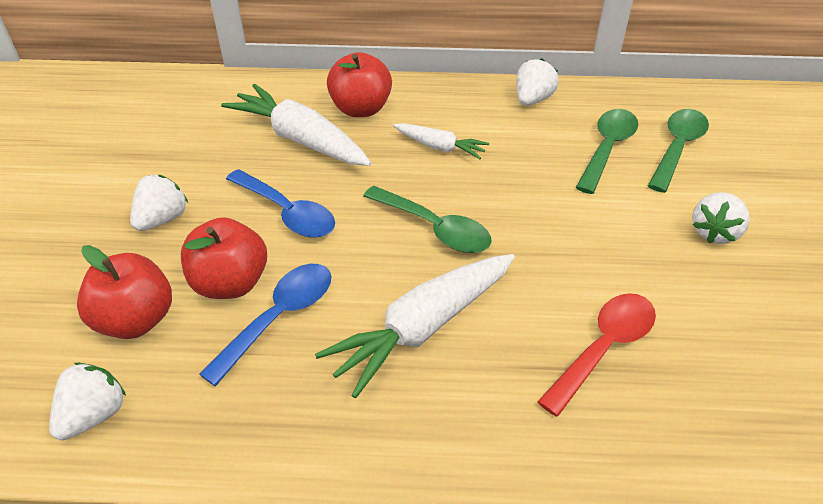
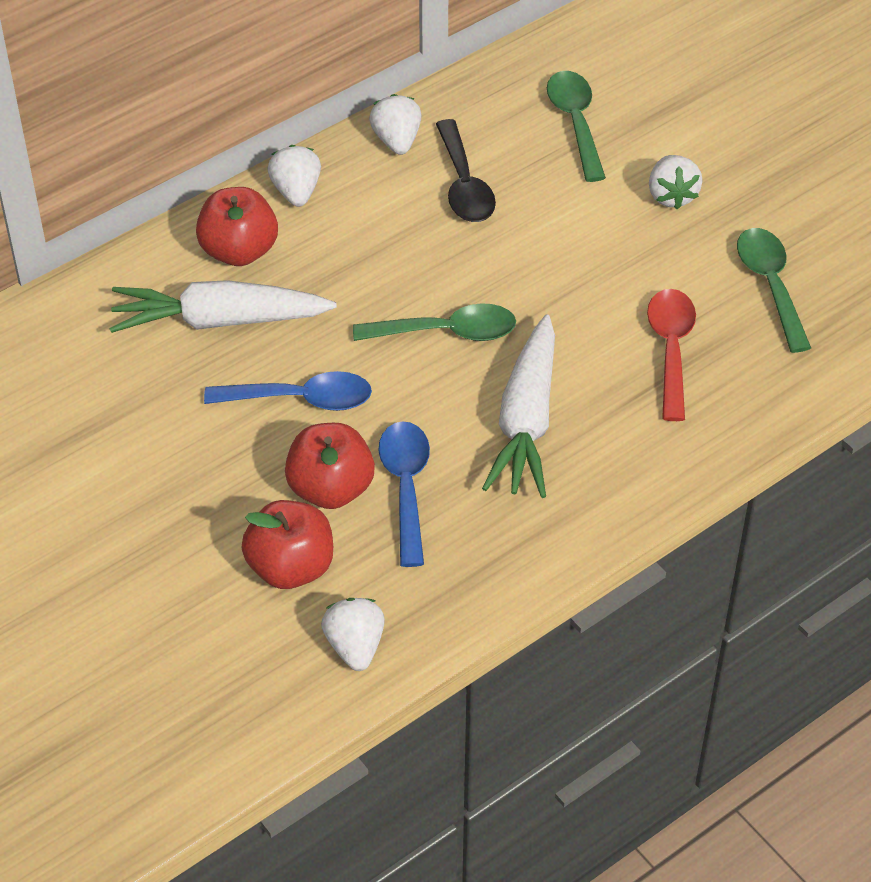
camera: 40 degrees left, 5 degrees up
(162, 219) = (192, 478): white strawberry -> white strawberry (296, 191)
(440, 147) = (365, 248): white carrot -> none
(551, 145) = (464, 185): none -> black spoon
(607, 148) = (516, 159): green spoon -> green spoon (770, 285)

